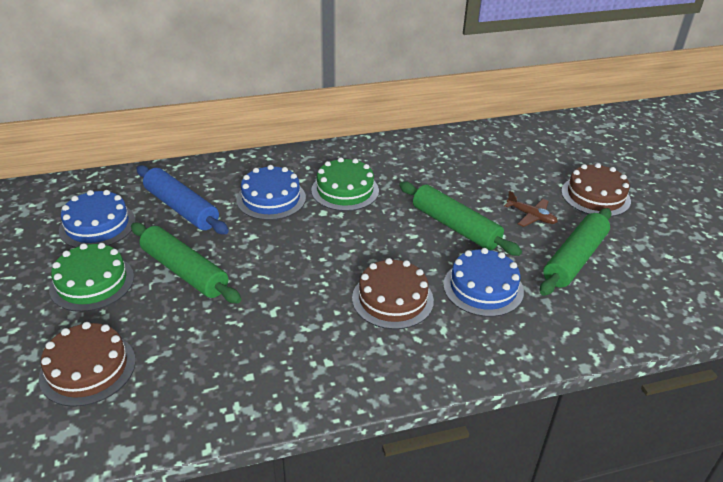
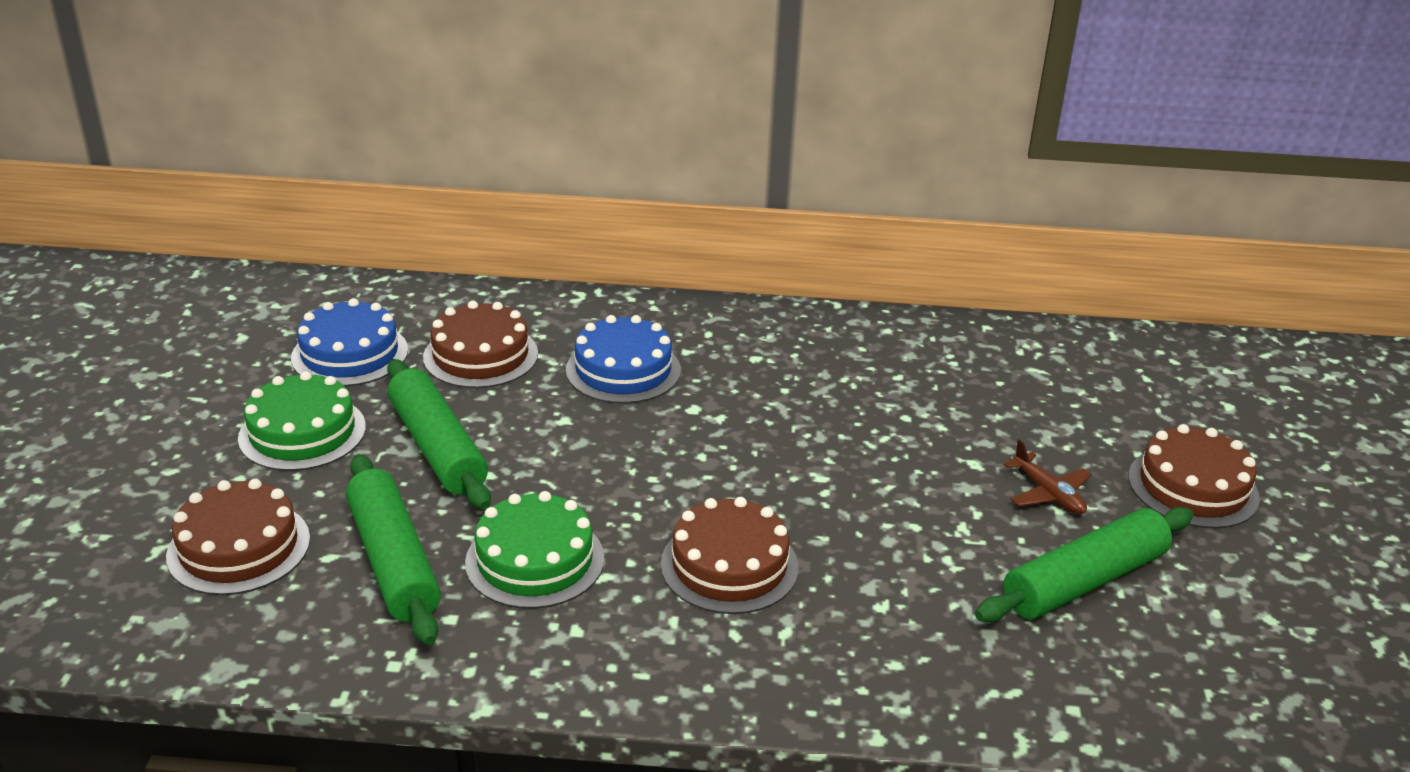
camera: 20 degrees right, 5 degrees down
(181, 208) = (480, 355): blue rolling pin -> brown cake
(345, 190) = (748, 382): green cake -> green cake (535, 560)
(455, 227) = (901, 480): green rolling pin -> green rolling pin (394, 561)
(483, 288) = (891, 586): blue cake -> none

